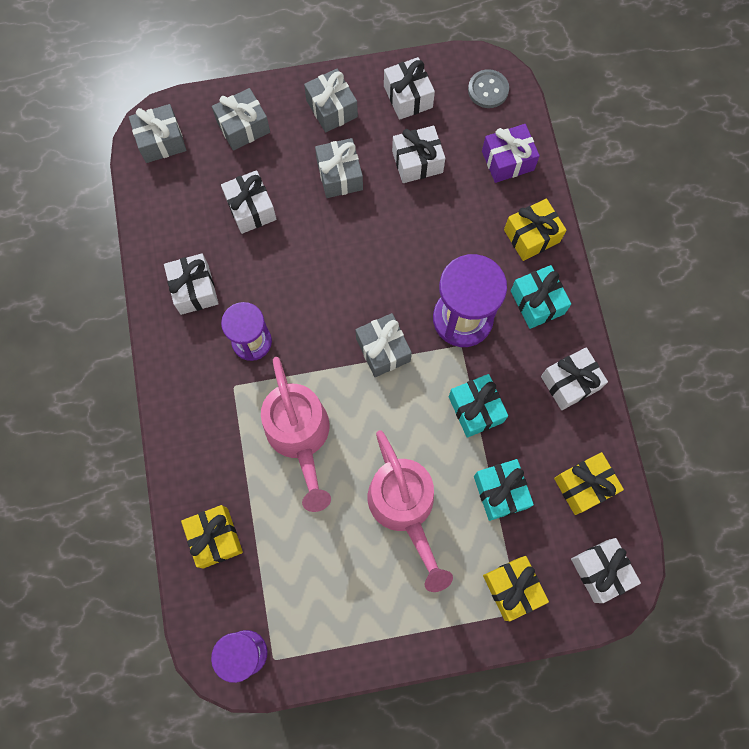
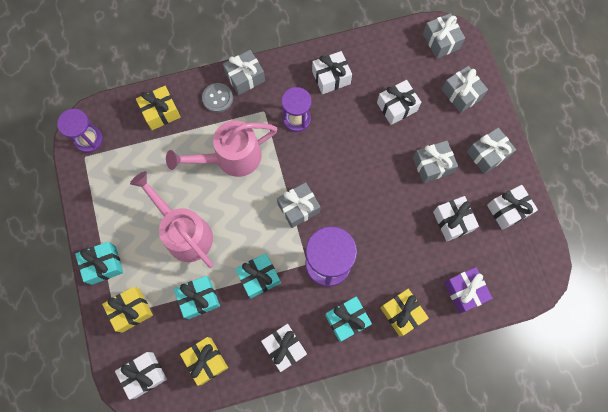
camera: 85 degrees right, 0 degrees up
(176, 409) = (245, 77): none -> grey gift
(404, 509) = (184, 232): pink watering can -> pink watering can turned 75 degrees clockwise
(444, 629) = (103, 265): none -> turquoise gift
(488, 90) = (525, 272): grey button -> grey button (217, 98)

